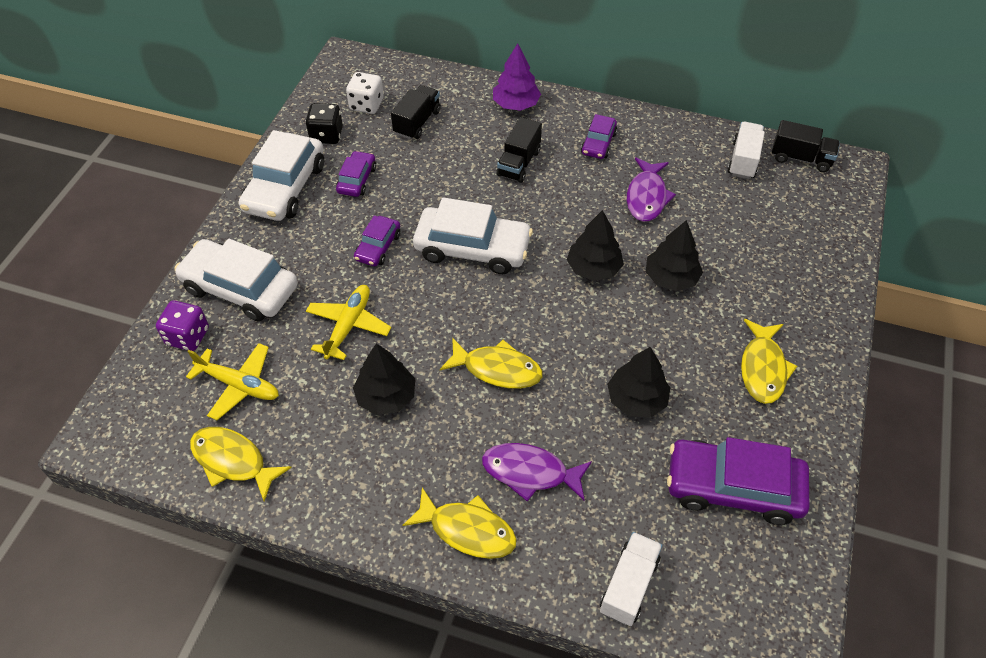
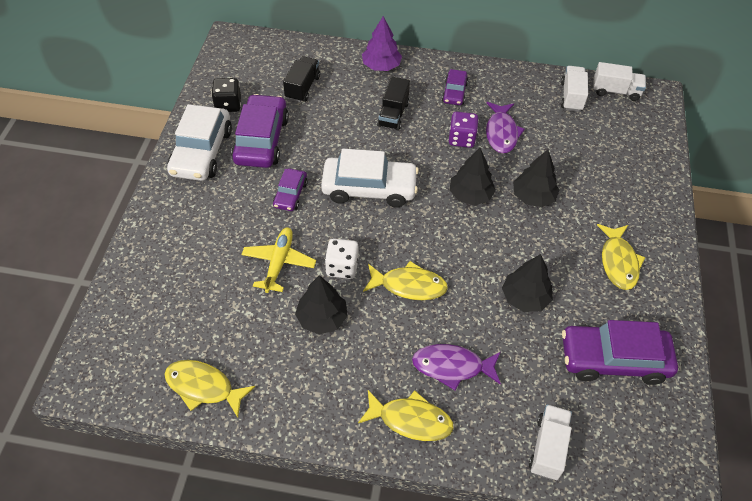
camera: 10 degrees left, 0 degrees up
(188, 336) = (143, 286): purple dice -> purple dice (461, 139)
(239, 385) = (196, 322): yellow plane -> none
(240, 288) = (180, 241): white car -> none
(357, 180) = (261, 140): purple car -> purple car, size x1.90
(366, 105) = (257, 76): white dice -> white dice (342, 267)
(801, 158) = (615, 91): black truck -> white truck

